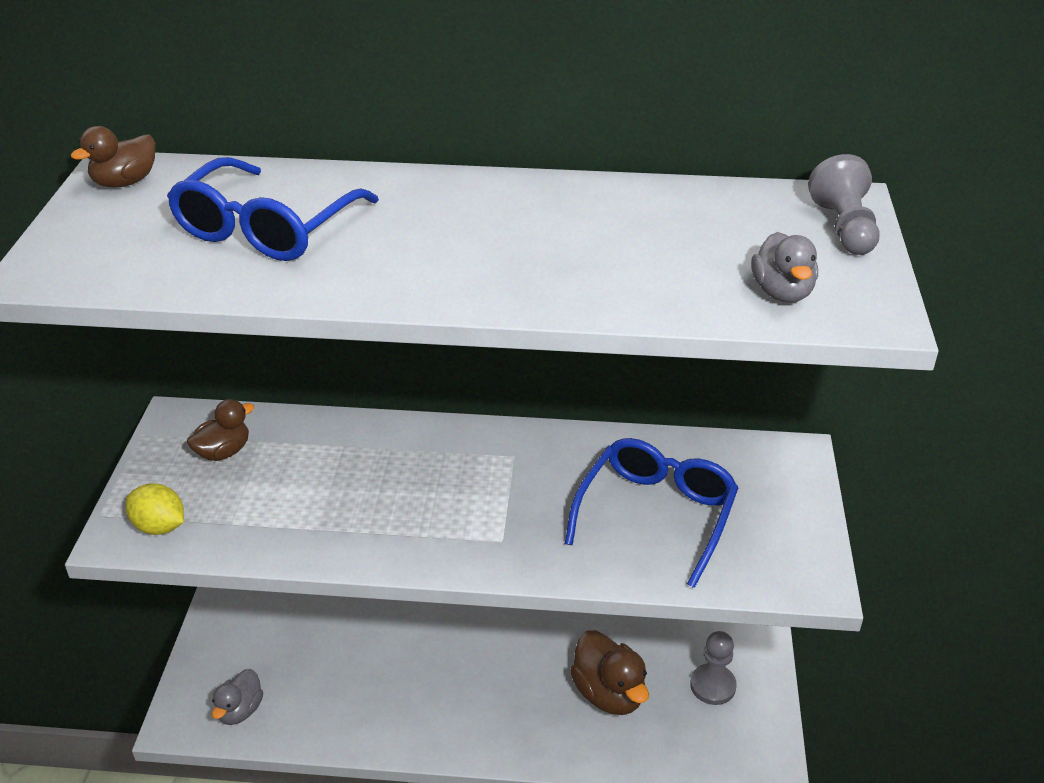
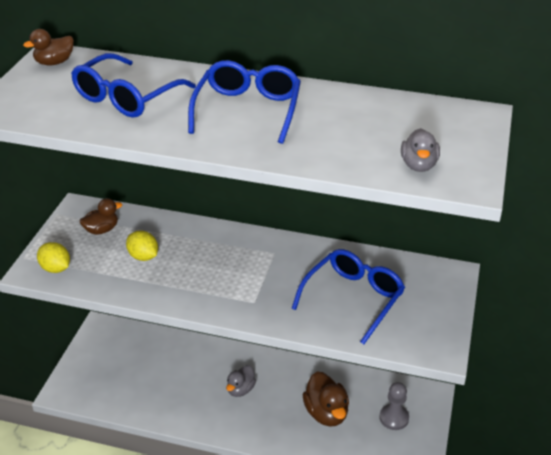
camera: 10 degrees right, 0 degrees up
(240, 710) = (99, 390): grey duck -> grey duck (240, 389)
(303, 488) = (143, 256): none -> yellow lemon
(476, 231) = (247, 110): none -> blue glasses
(844, 228) = (473, 130): grey pawn -> none

